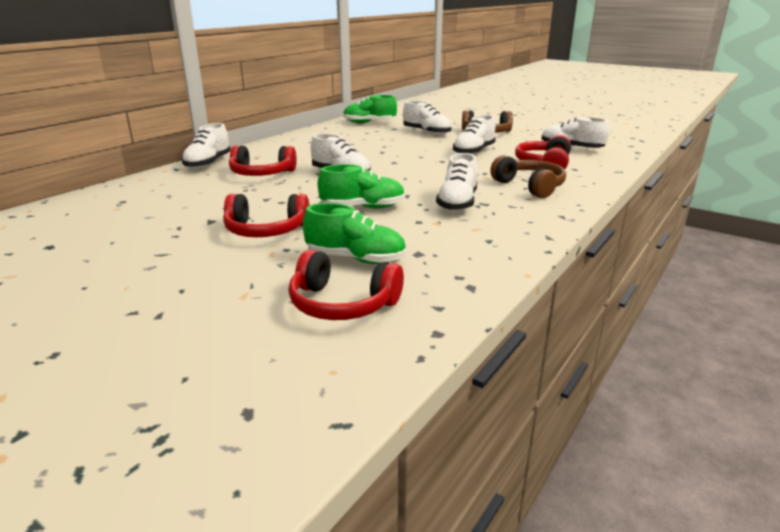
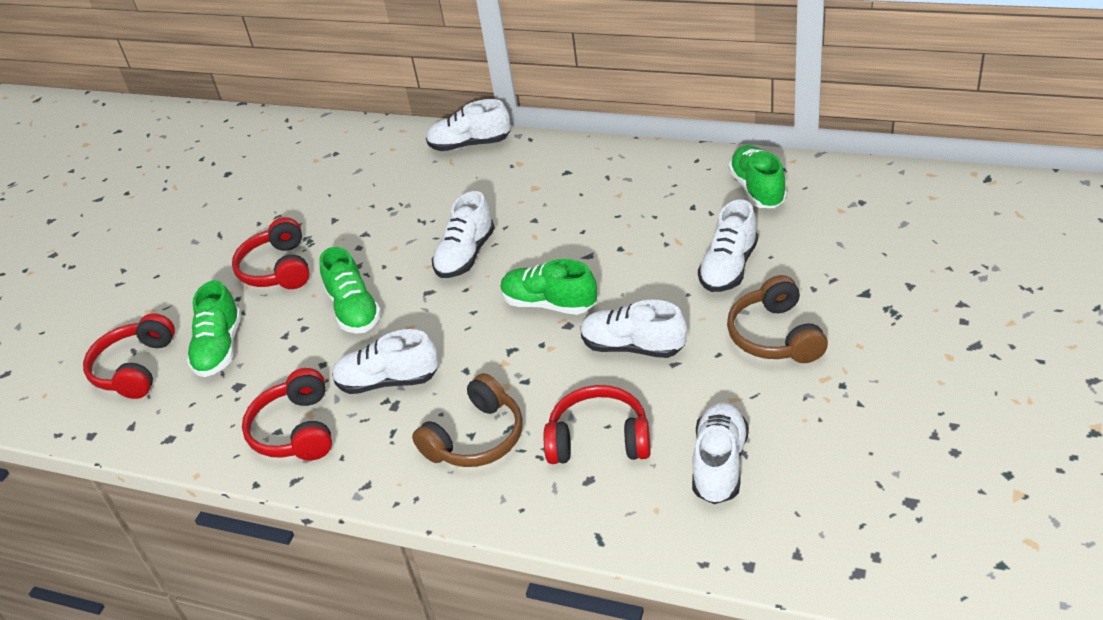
camera: 80 degrees right, 15 degrees up
(262, 174) = (447, 196): red headphones -> red headphones (296, 430)
(418, 162) = (549, 304): none -> green shoe

